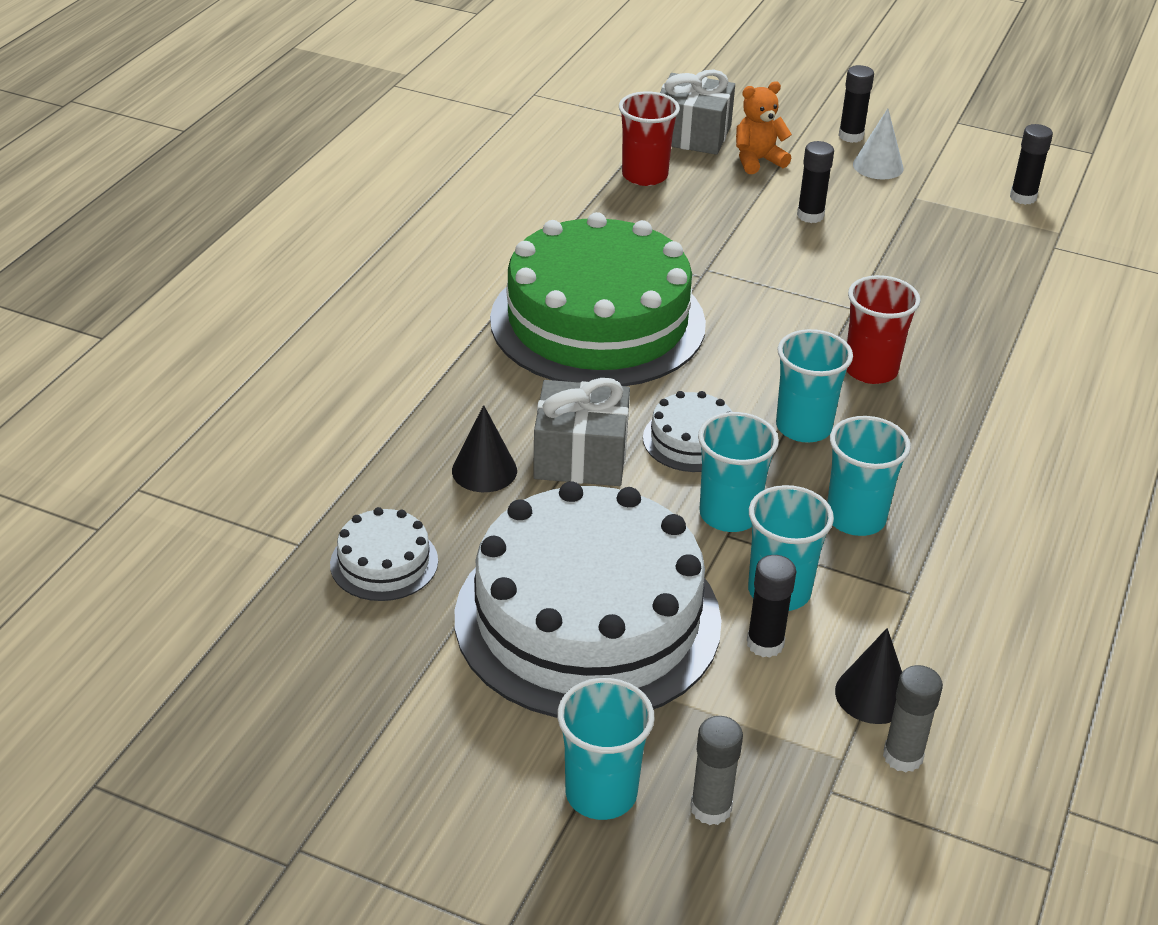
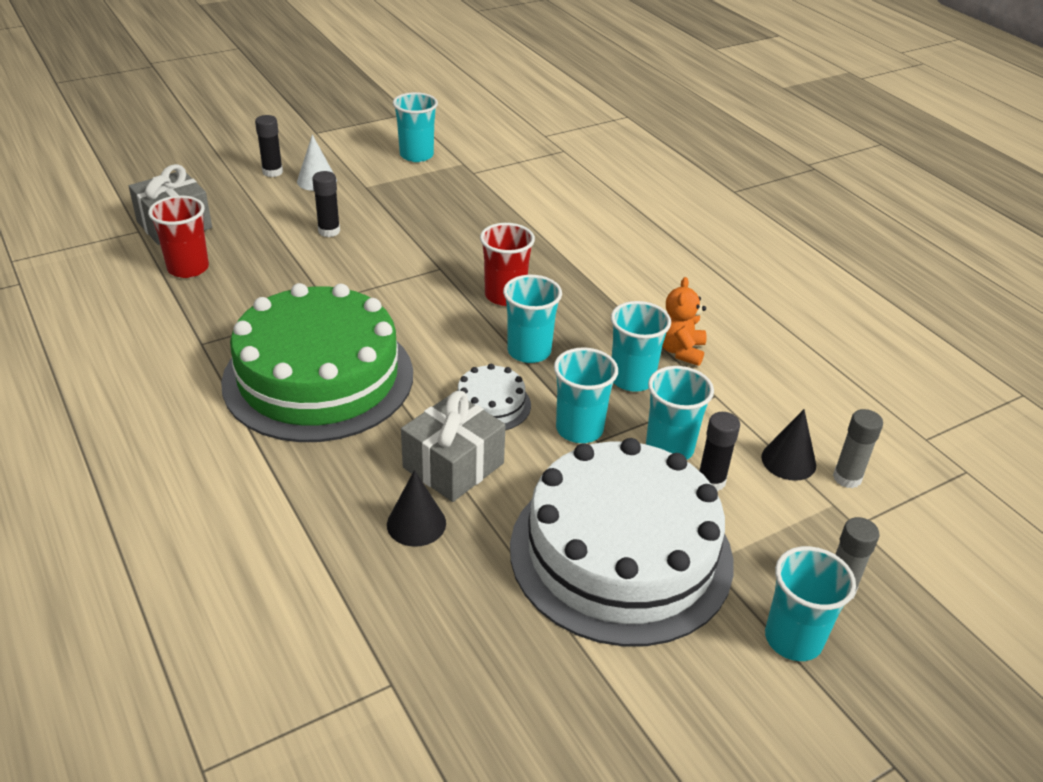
camera: 55 degrees left, 0 degrees up
(384, 562) = (463, 638): white cake -> none
(757, 161) = (243, 217): orange teddy bear -> orange teddy bear (680, 350)
(1023, 197) = (416, 155): black glue stick -> turquoise cup

